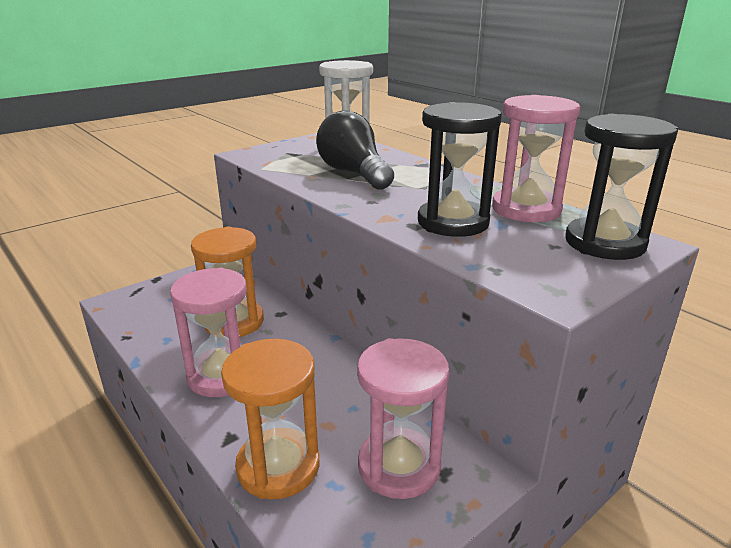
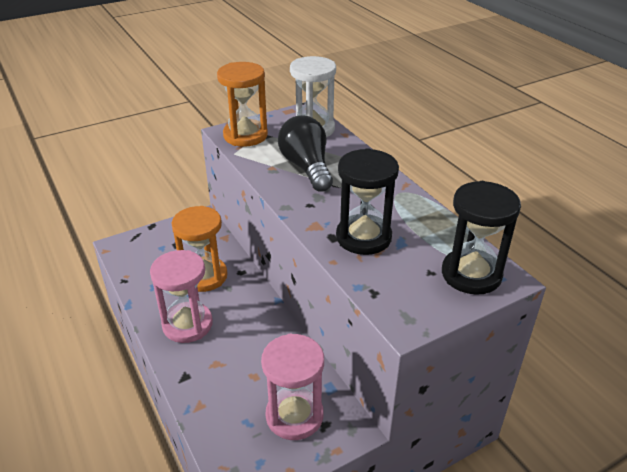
camera: 10 degrees right, 10 degrees up
(278, 466) = (213, 403): orange hourglass -> orange hourglass (245, 135)
(526, 209) = (428, 228): pink hourglass -> none

